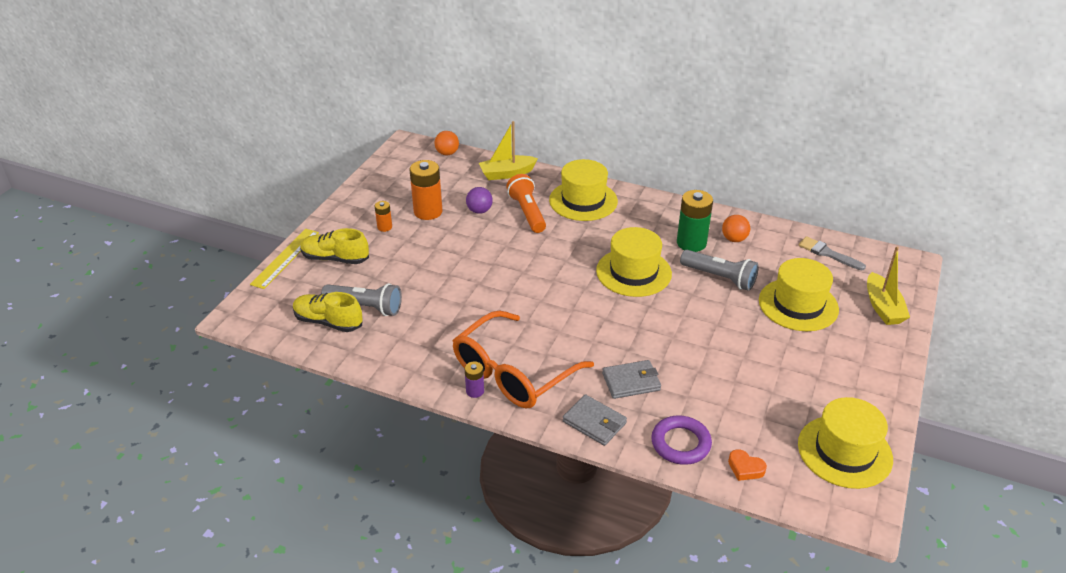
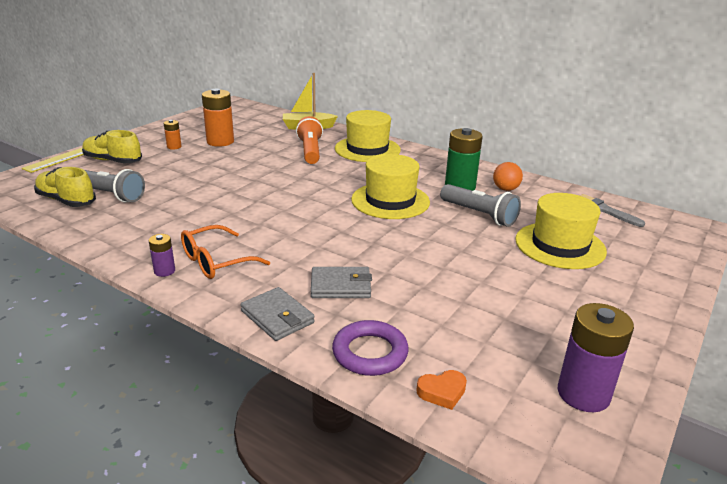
camera: 10 degrees right, 10 degrees down
(447, 153) = (264, 111): orange ball -> none
(479, 211) = (267, 146): purple ball -> none
(513, 373) = (216, 261): orange glasses -> orange glasses, size x0.60
(745, 468) = (442, 392): orange heart -> orange heart turned 60 degrees counterclockwise
(844, 451) = (583, 394): yellow hat -> purple battery
(883, 307) = (660, 259): yellow boat -> none

